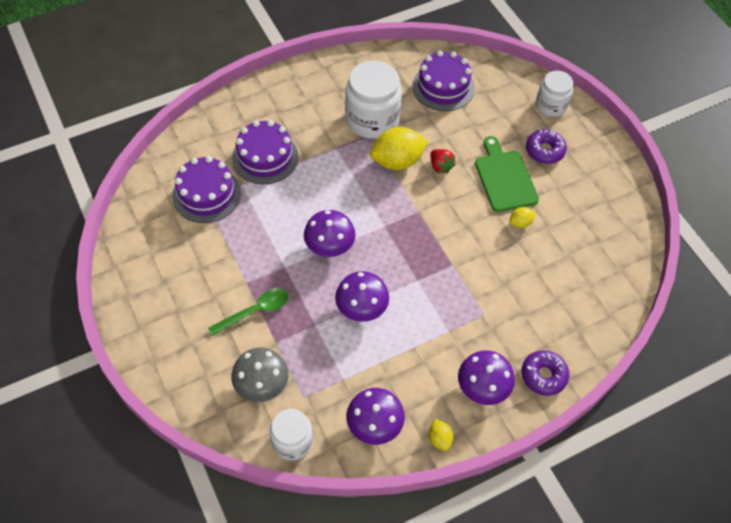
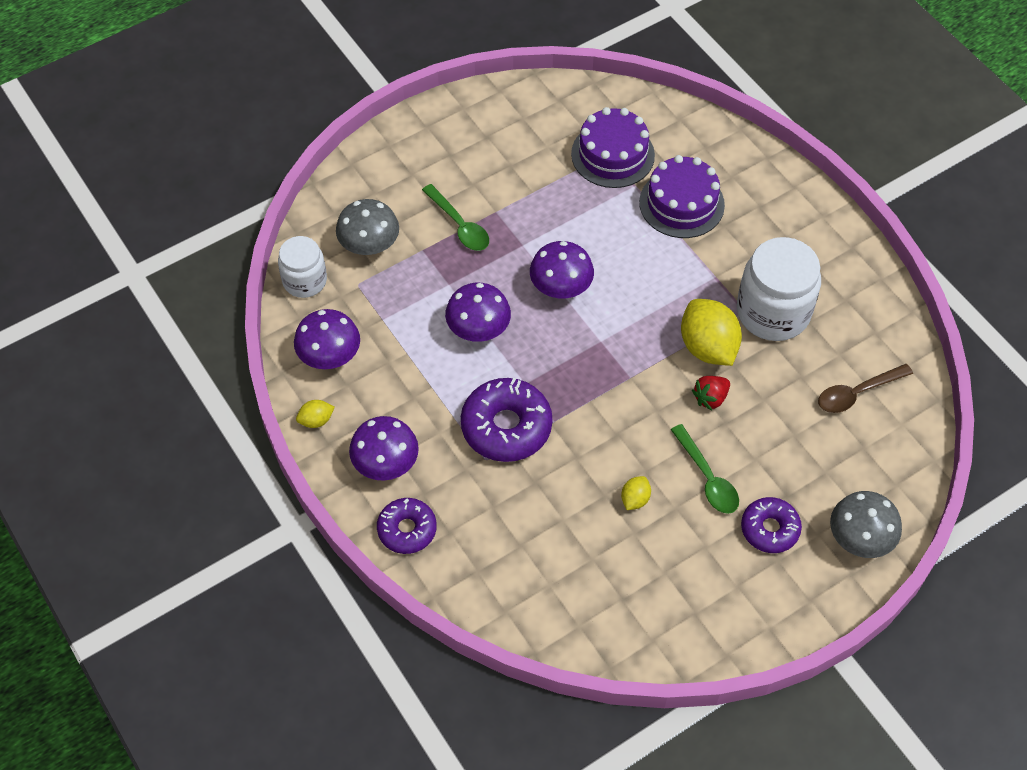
camera: 85 degrees right, 0 degrees up
(443, 87) = (857, 393): purple cake -> brown spoon
(455, 297) = (506, 427): none -> purple donut
(504, 178) = (707, 478): green cutting board -> green spoon
(520, 223) = (635, 499): yellow lemon -> yellow lemon turned 60 degrees clockwise
(551, 105) = (860, 537): white jar -> grey mushroom

